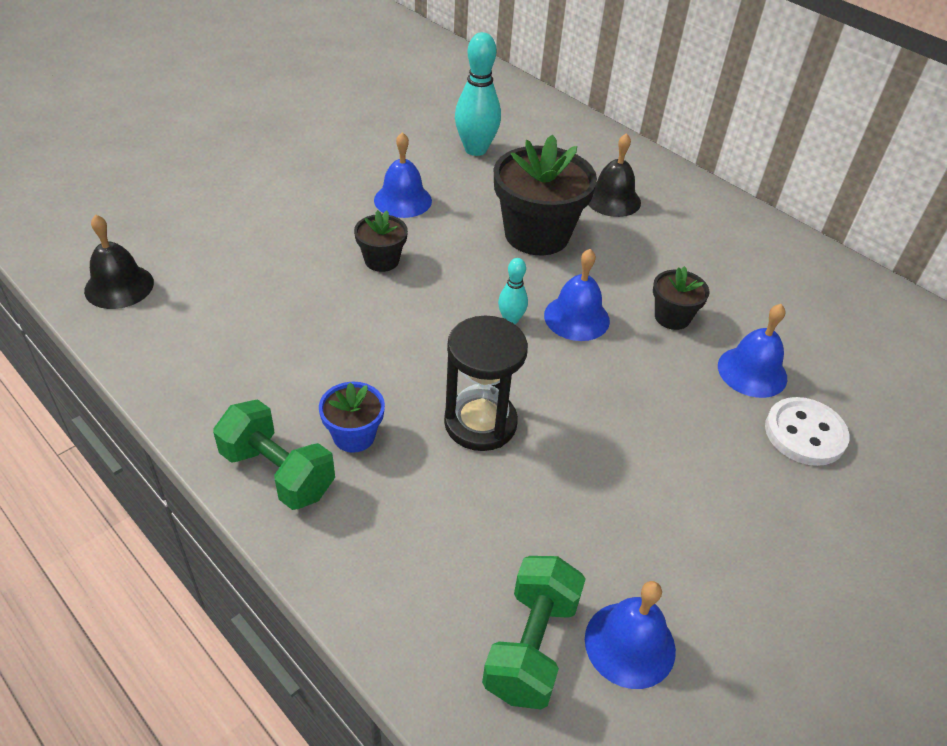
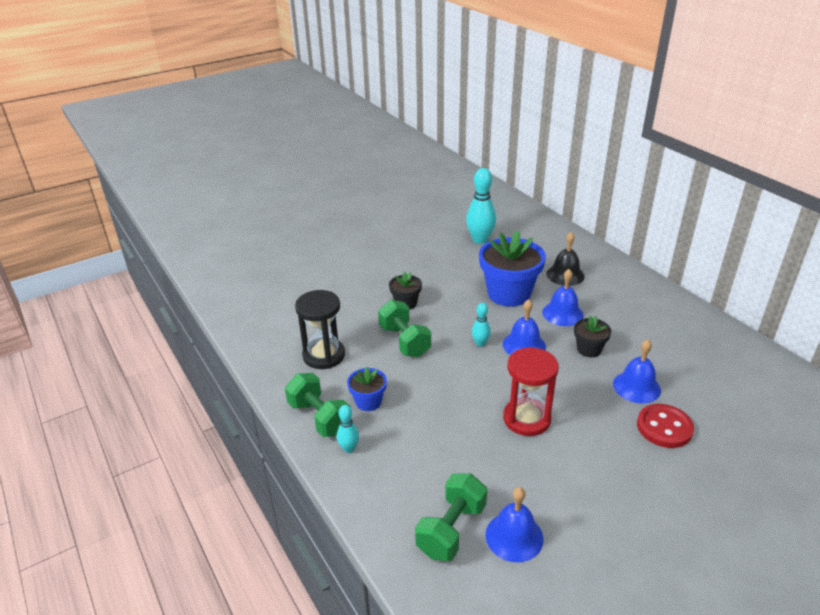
camera: 15 degrees right, 10 degrees down
(119, 286) = (248, 308): black bell -> none
(337, 523) = (349, 448): none -> turquoise bowling pin
(392, 325) = (404, 341): none -> green dumbbell
(403, 200) = (426, 268): blue bell -> blue bell (562, 313)
(480, 423) = (447, 401): black hourglass -> black hourglass (324, 355)
(537, 235) = (509, 294): black flower pot -> blue flower pot
(606, 440) = (526, 419): none -> red hourglass
(805, 433) = (664, 427): white button -> red button

